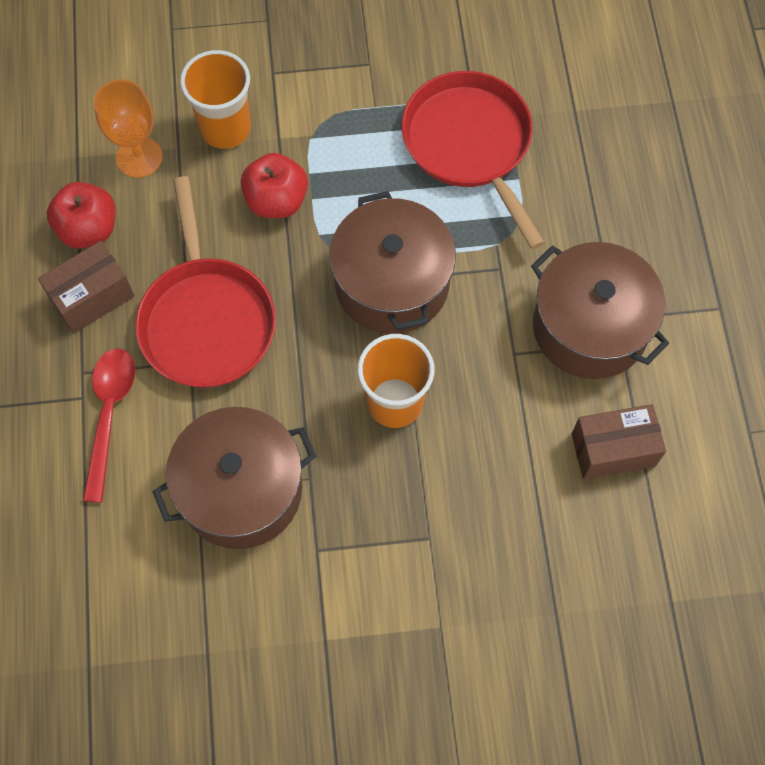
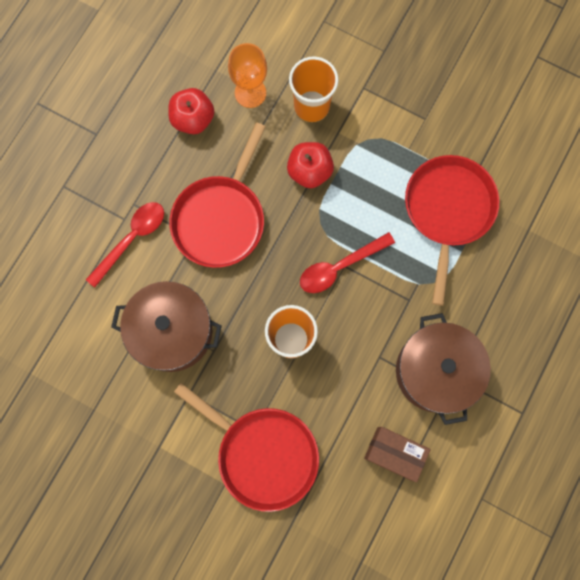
camera: 35 degrees right, 10 degrees up
(92, 297) = (168, 163): brown box -> none
(392, 283) = (340, 267): brown pot -> red spoon
(459, 558) = (262, 454): none -> red pan

